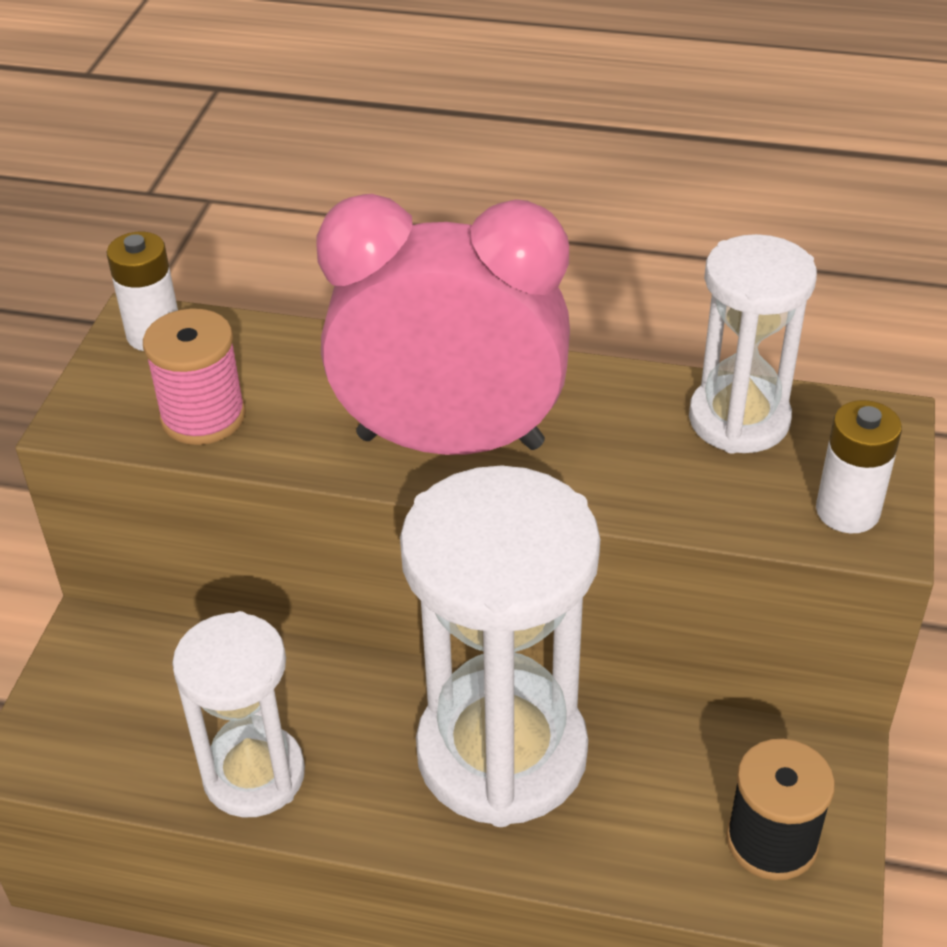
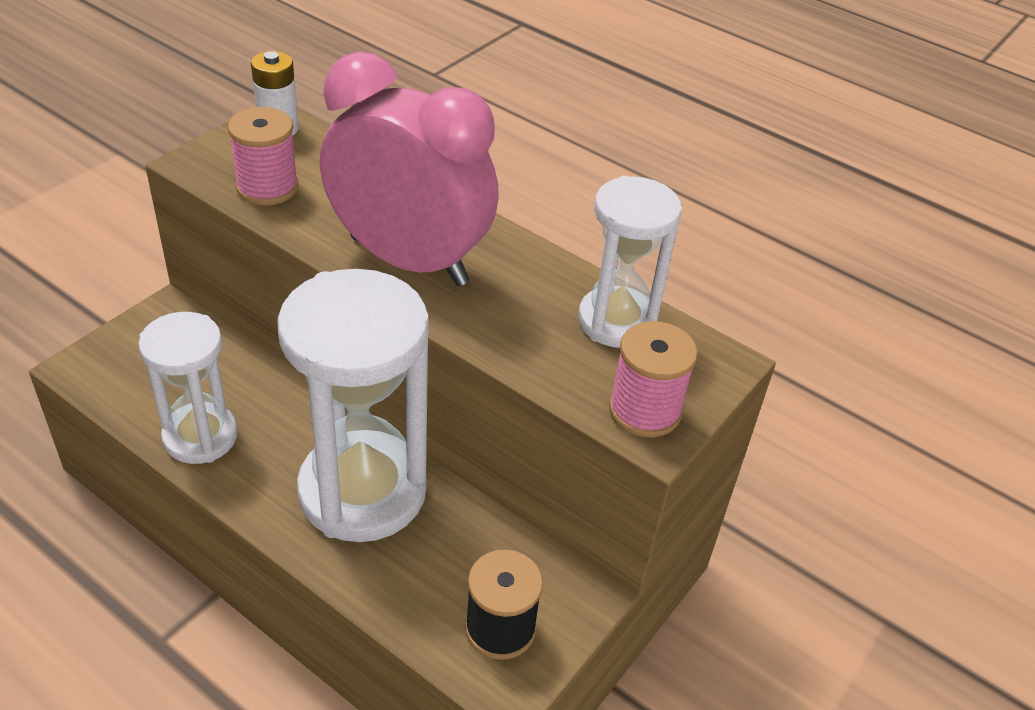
camera: 20 degrees right, 0 degrees up
(847, 511) = (644, 410): white battery -> pink spool

